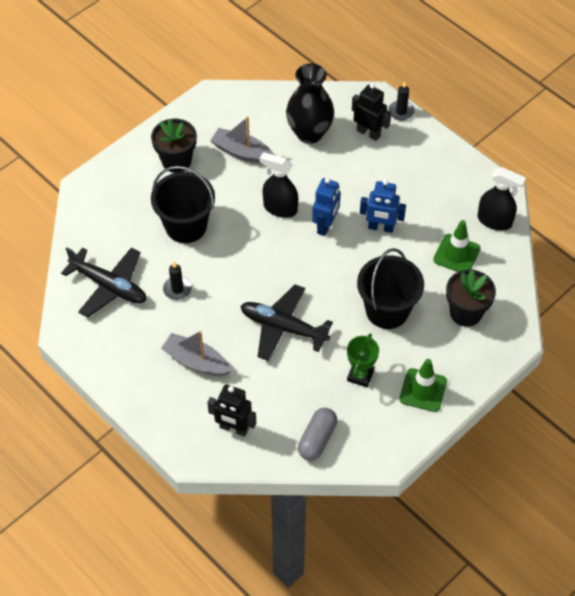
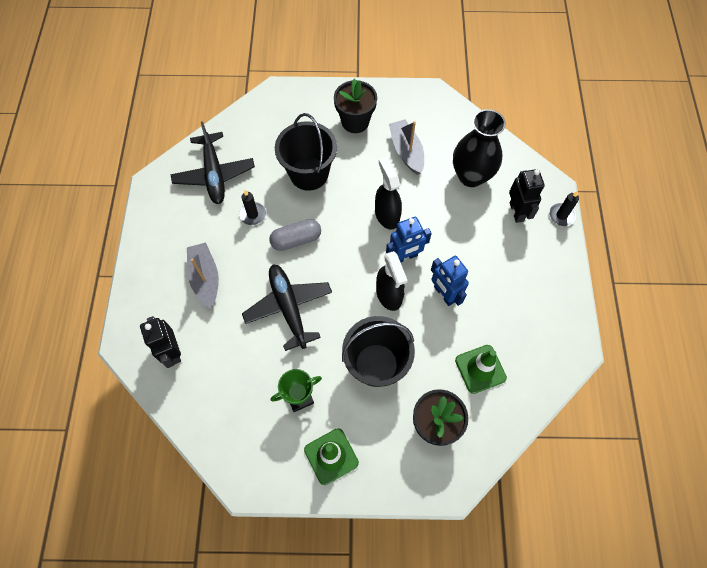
camera: 45 degrees right, 10 degrees up
(317, 439) = (215, 417): grey capsule -> grey capsule (296, 240)
(494, 221) = (542, 369): black spray bottle -> black spray bottle (389, 295)

